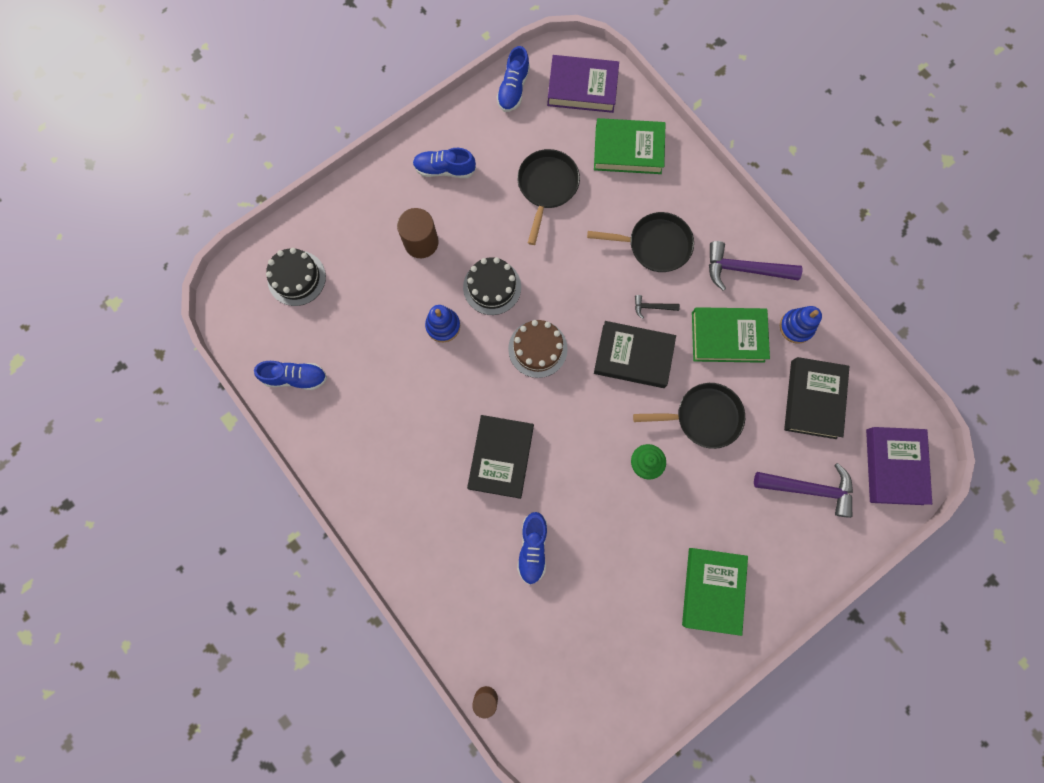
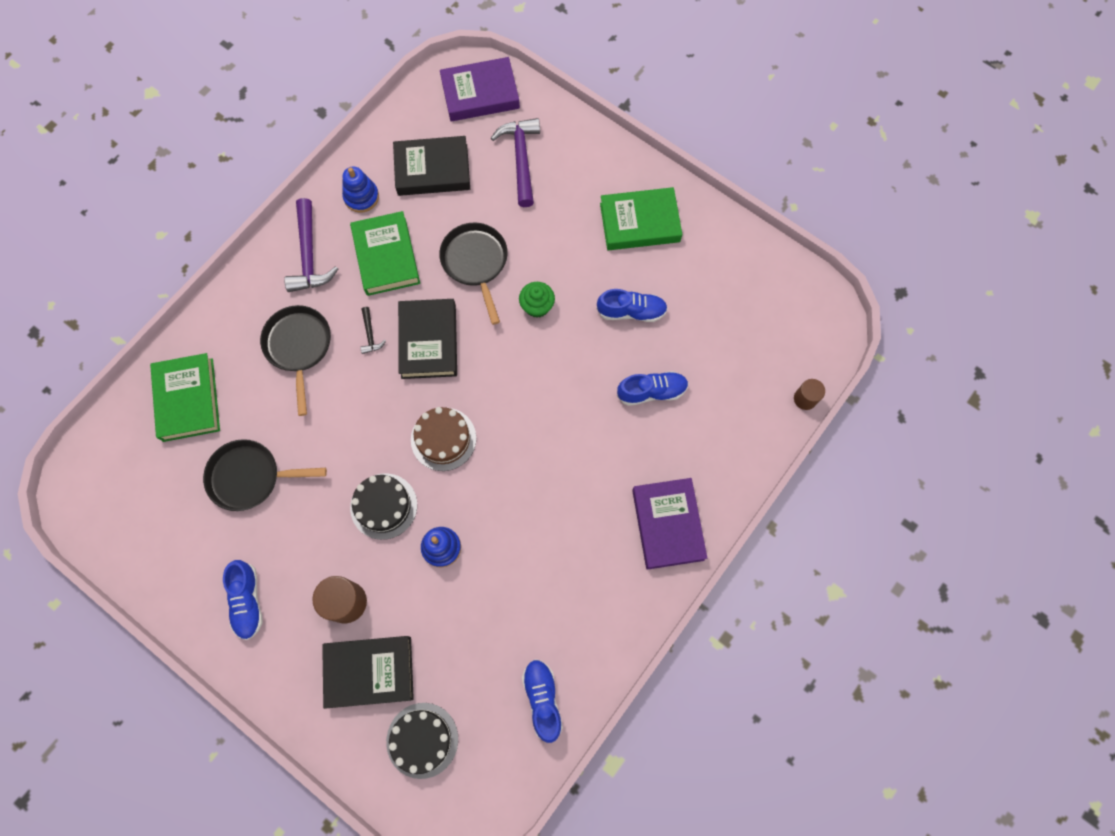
camera: 105 degrees left, 5 degrees down
(501, 457) = (570, 446): black book -> black book (369, 671)
(513, 89) = (127, 548): blue shoe -> blue shoe (631, 311)
(582, 88) = (115, 468): purple book -> purple book (668, 524)

